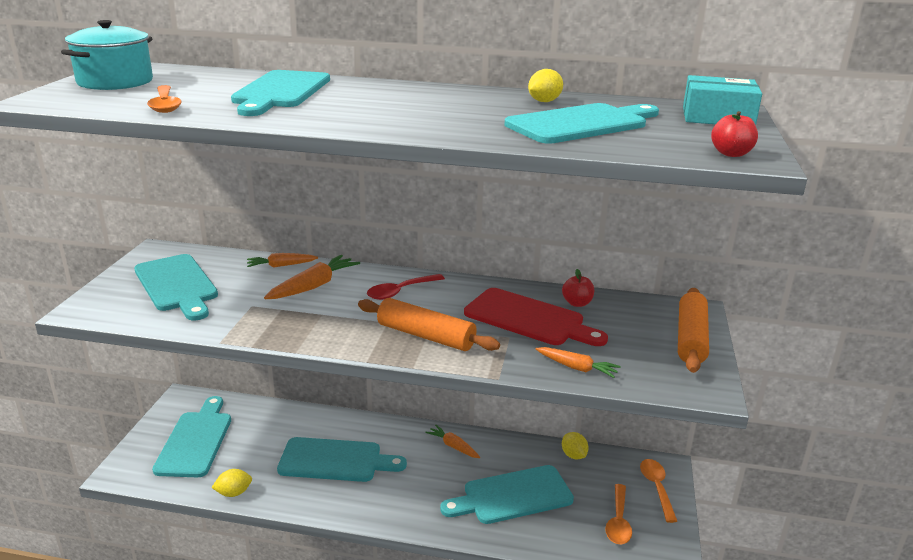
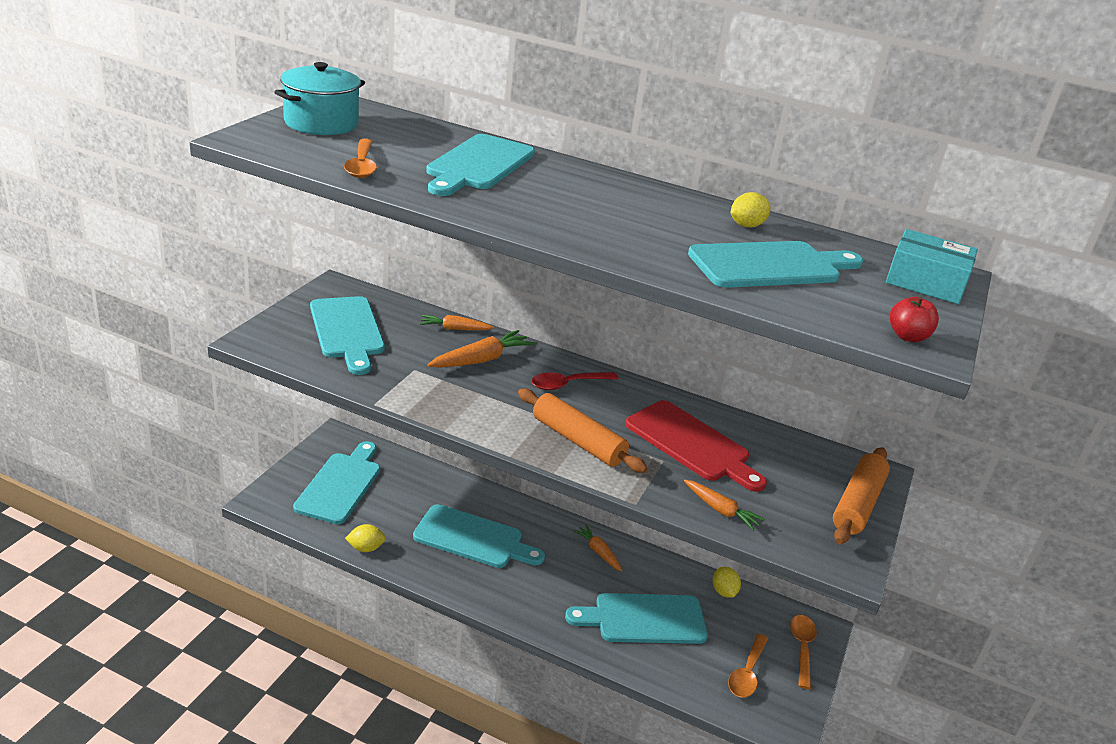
camera: 10 degrees right, 5 degrees up
(577, 303) = (750, 437): red apple -> none

